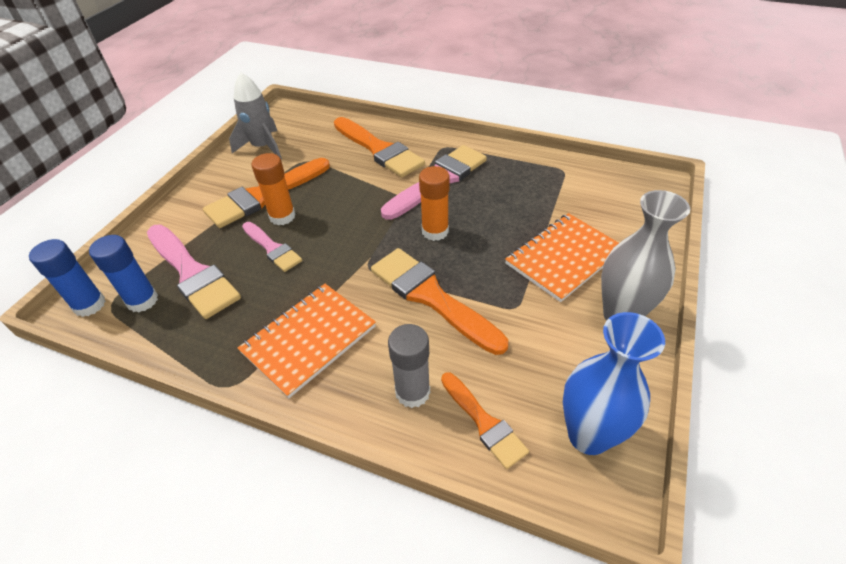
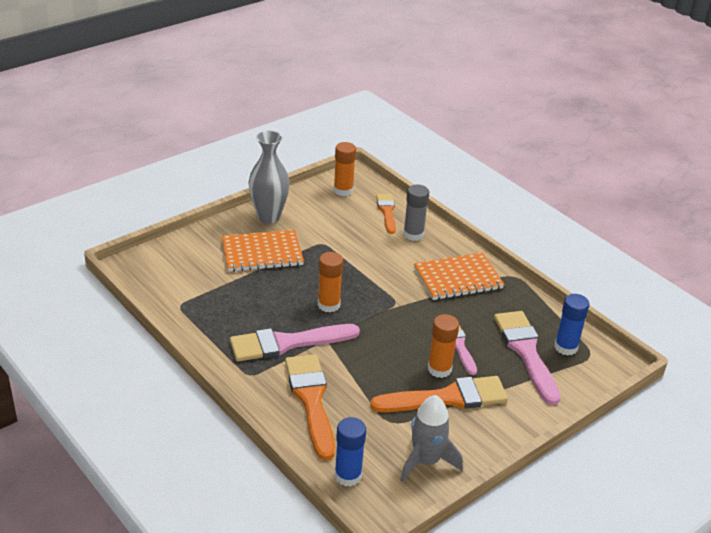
camera: 155 degrees left, 10 degrees down
(89, 305) = (606, 360): blue glue stick -> blue glue stick (348, 476)
(431, 297) = (367, 268): orange brush -> none
(588, 435) = (343, 190): blue vase -> orange glue stick

